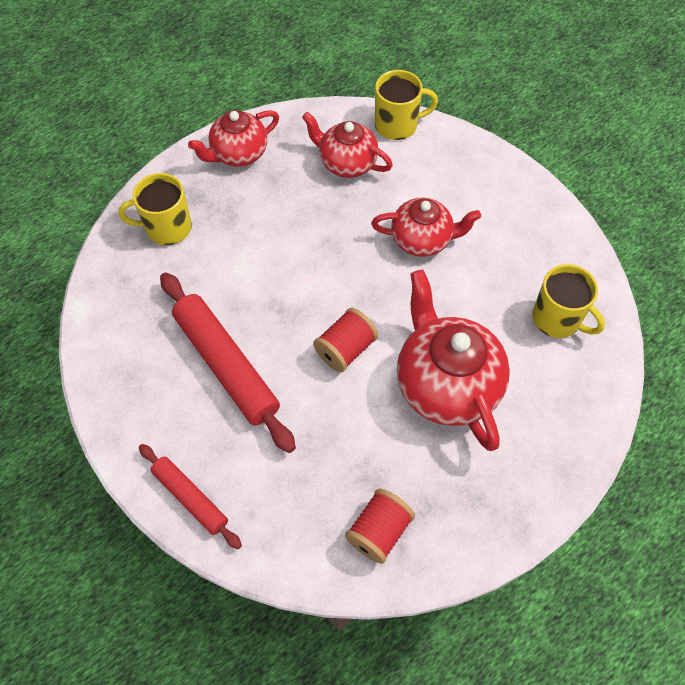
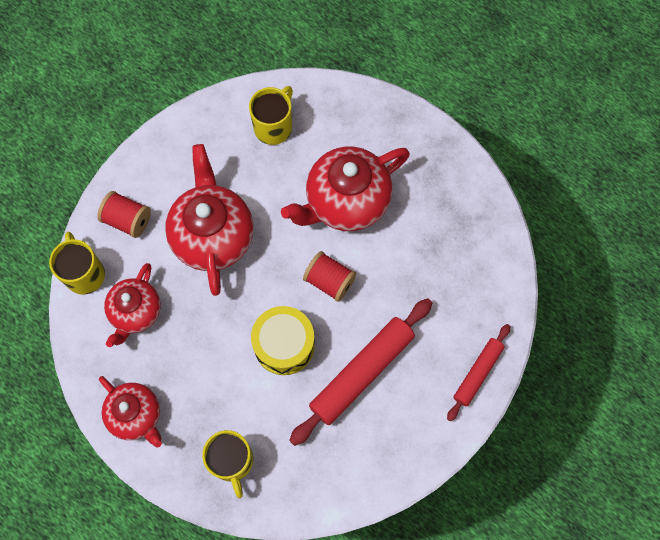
camera: 100 degrees left, 10 degrees up
(279, 291) = (284, 345): none -> yellow drum
(379, 531) = (471, 234): red spool -> red spool (127, 220)
(422, 240) = (213, 235): red teapot -> red teapot, size x1.60

